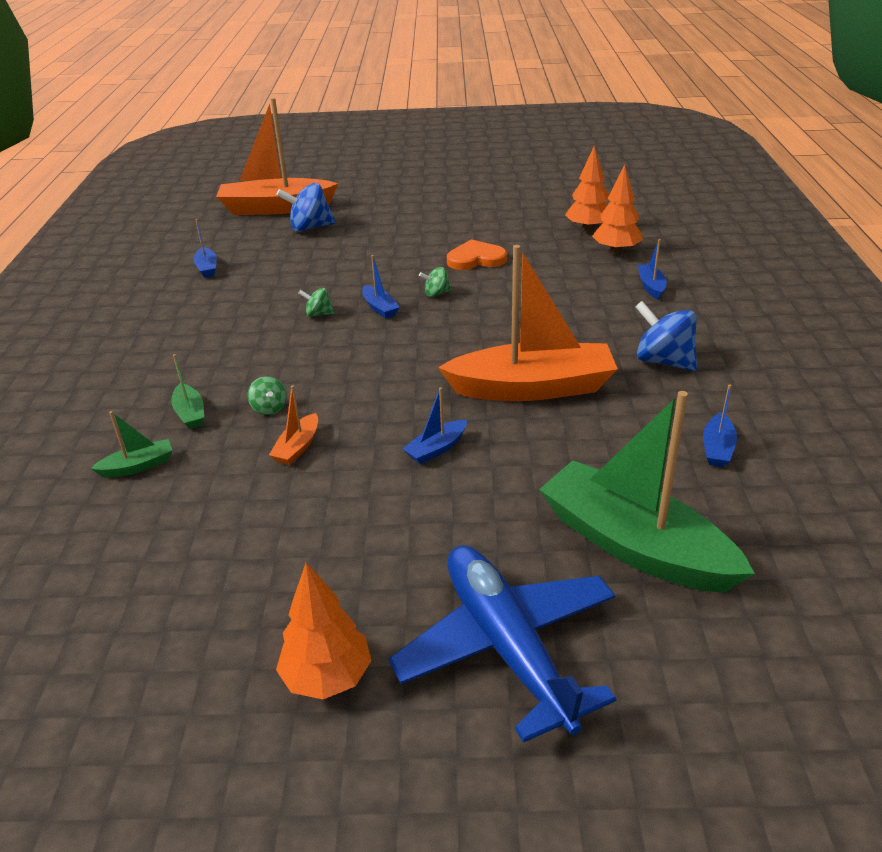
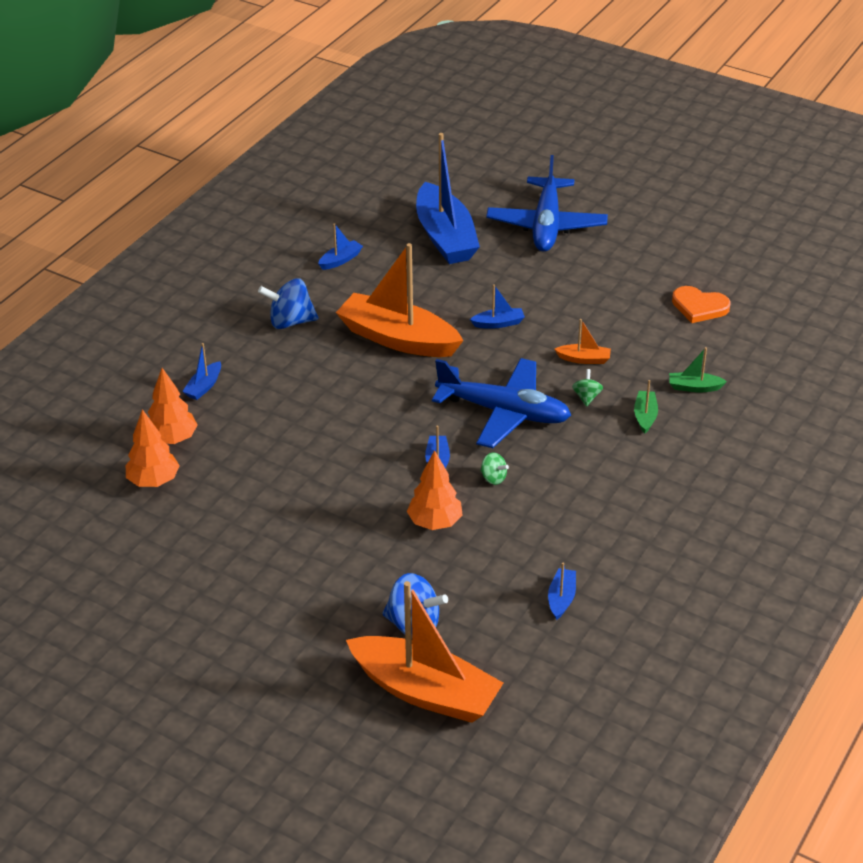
camera: 150 degrees left, 5 degrees up
(297, 447) = (584, 359): orange boat -> orange boat turned 45 degrees clockwise
(327, 677) = (634, 244): orange tree -> orange tree (435, 522)
(350, 364) = (504, 412): none -> blue plane
(436, 293) = (376, 458): green spinning top -> none
(476, 259) = (300, 487): orange heart -> orange heart (699, 307)
(635, 545) = (445, 237): green boat -> blue boat
(663, 361) = (290, 322): blue spinning top -> blue spinning top turned 105 degrees clockwise

